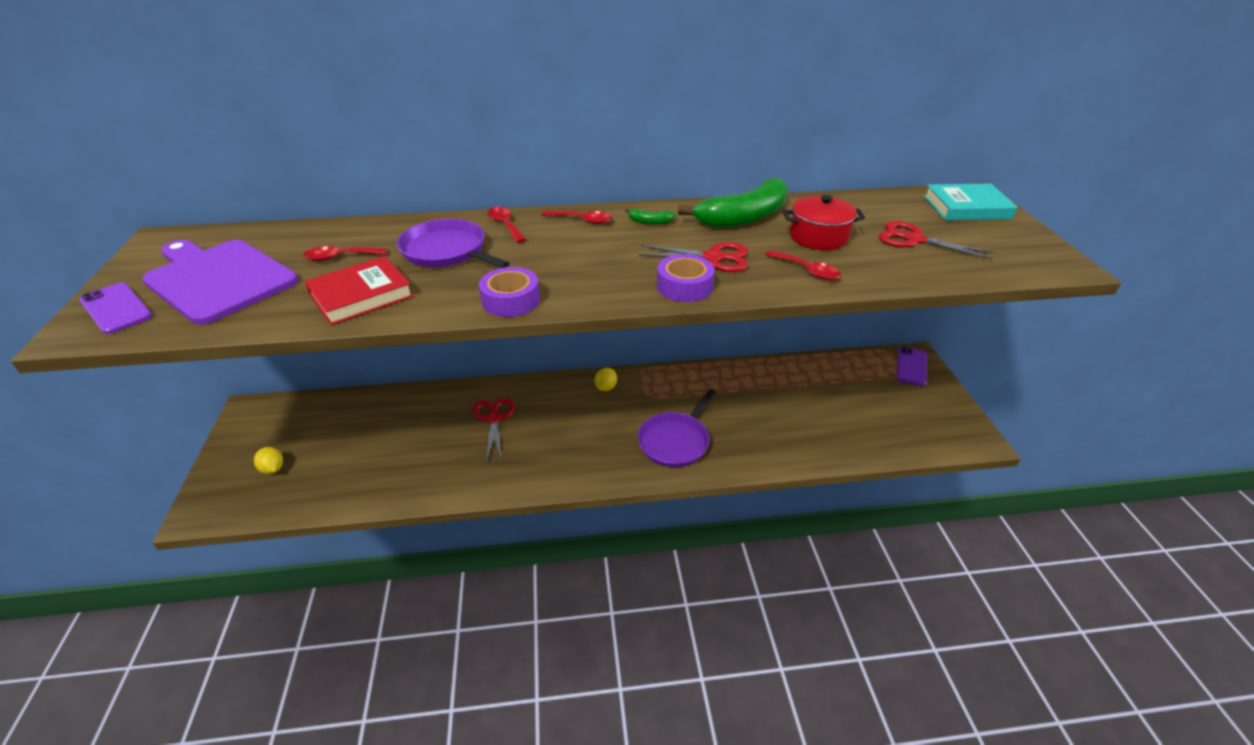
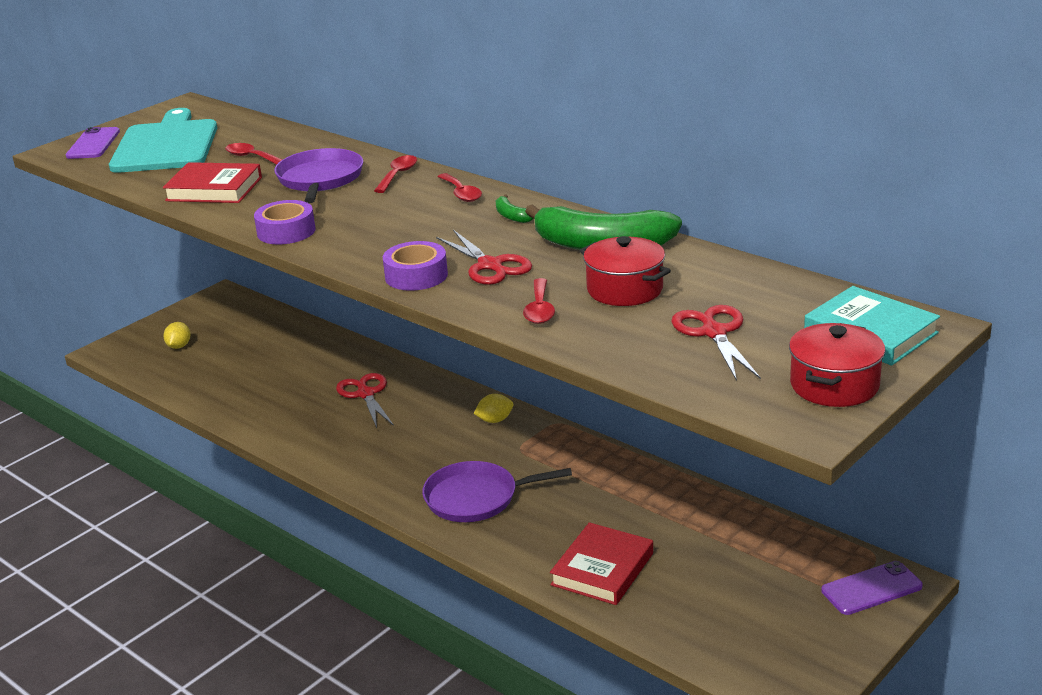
camera: 50 degrees right, 10 degrees down
(218, 279) = (166, 145): purple cutting board -> turquoise cutting board
(494, 418) = (366, 394): red scissors -> red scissors turned 60 degrees counterclockwise
(804, 436) = (602, 569): none -> red book
(1020, 240) = (834, 385): none -> red pot

